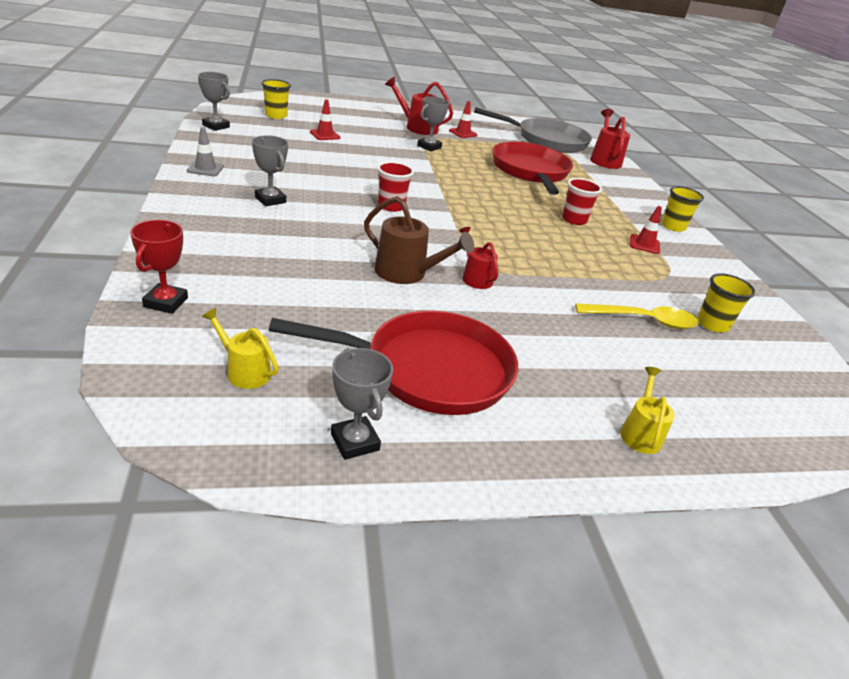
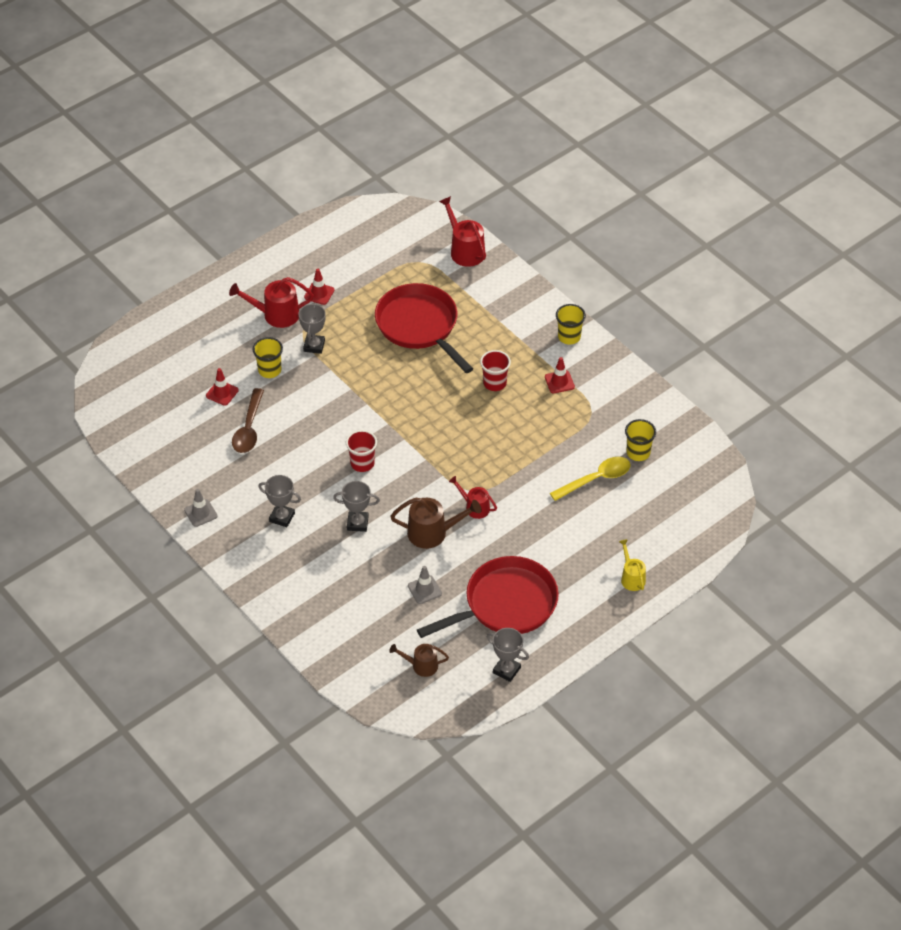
camera: 25 degrees left, 15 degrees up
(166, 302) = (334, 650): red trophy -> none
(216, 126) = (134, 447): grey trophy -> grey trophy (357, 523)
(244, 371) = (421, 666): yellow watering can -> brown watering can
(276, 116) = (153, 390): yellow cup -> yellow cup (269, 370)
(319, 154) = (249, 428): none -> brown spoon
(342, 308) = (424, 590): none -> grey traffic cone
(547, 140) = (396, 248): grey pan -> none

